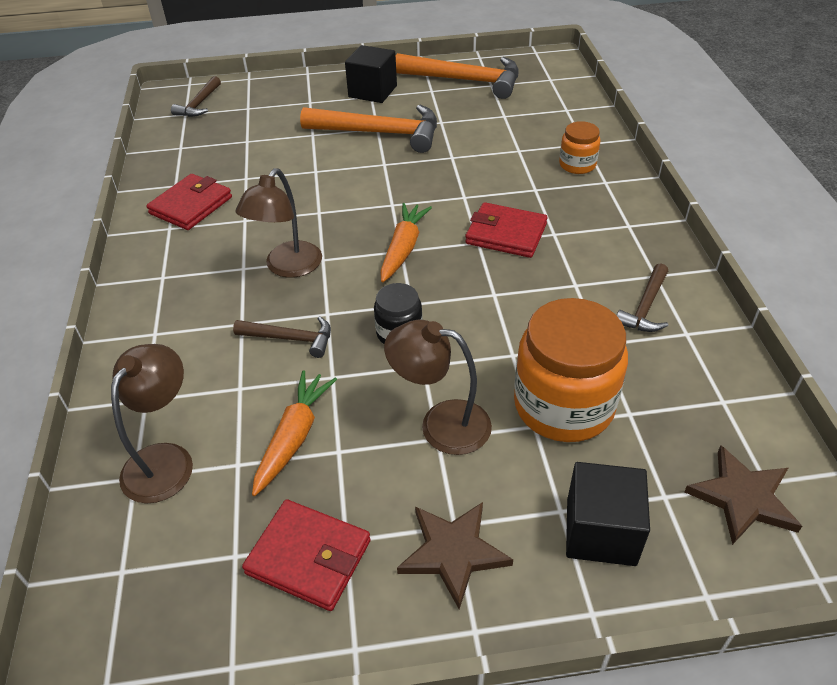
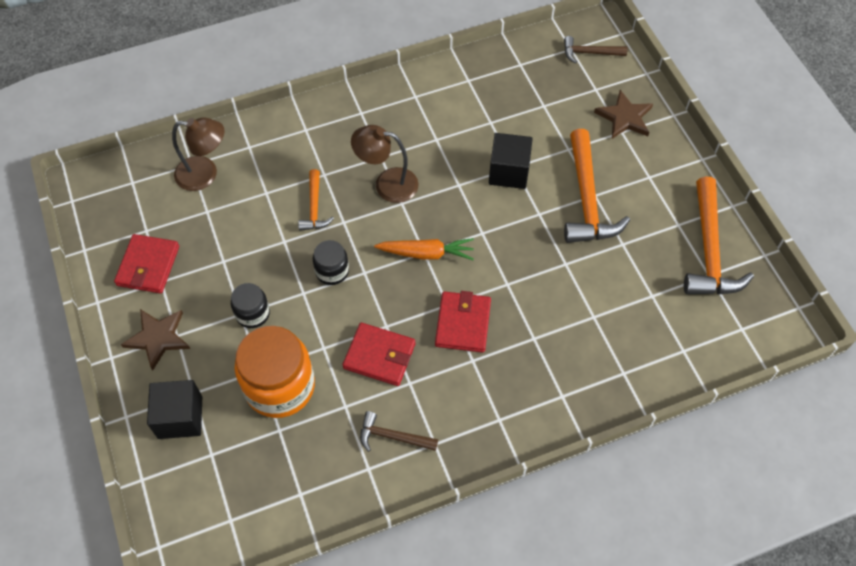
camera: 75 degrees right, 15 degrees up
(191, 205) = (445, 99): red wallet -> red wallet (379, 356)
(290, 338) = (314, 207): brown hammer -> orange hammer
(294, 437) = (230, 234): orange carrot -> none
(372, 91) = (658, 176): black cube -> black cube (508, 172)
(441, 424) = (252, 313): brown lamp -> black jar
(577, 165) = (583, 369): orange jar -> none
(743, 498) = (215, 504): brown star -> brown star (624, 117)

